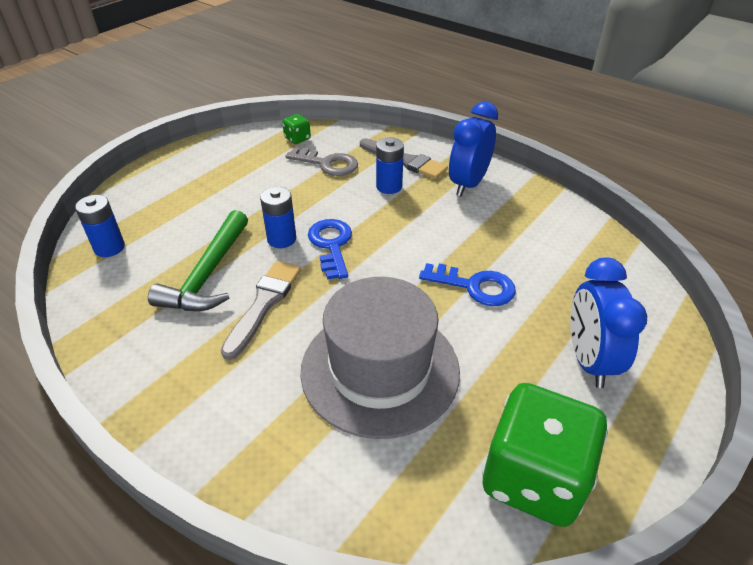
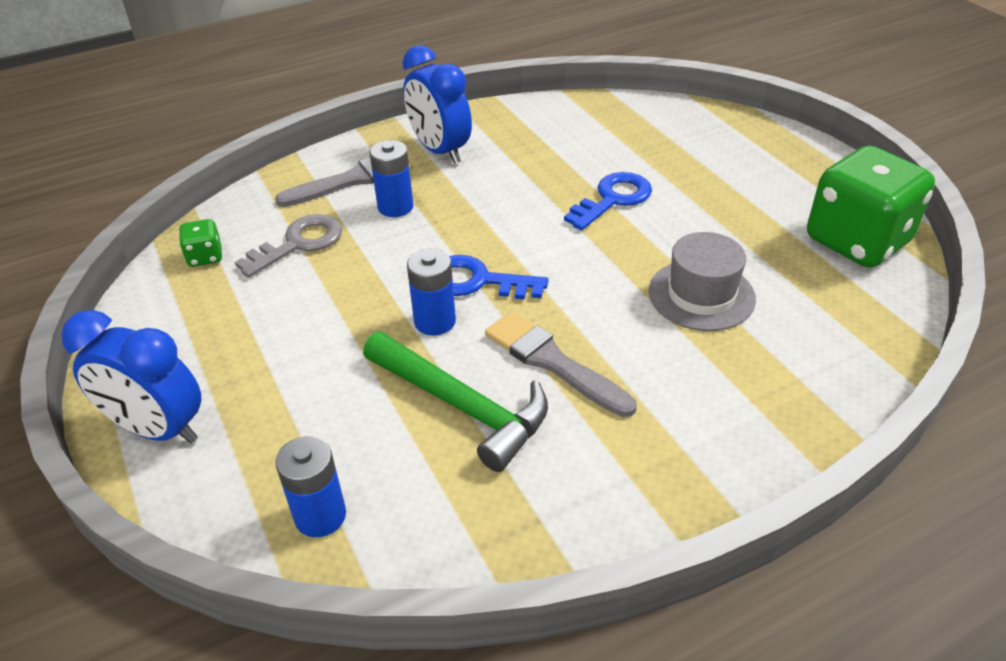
camera: 65 degrees left, 0 degrees up
(380, 369) = (701, 295): grey hat -> grey hat, size x0.59
(588, 360) = (741, 169): blue clock -> blue clock (158, 429)

